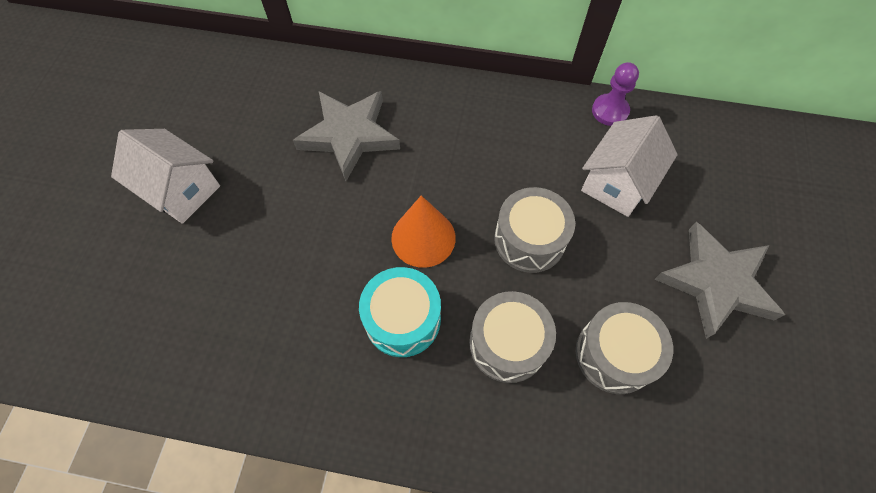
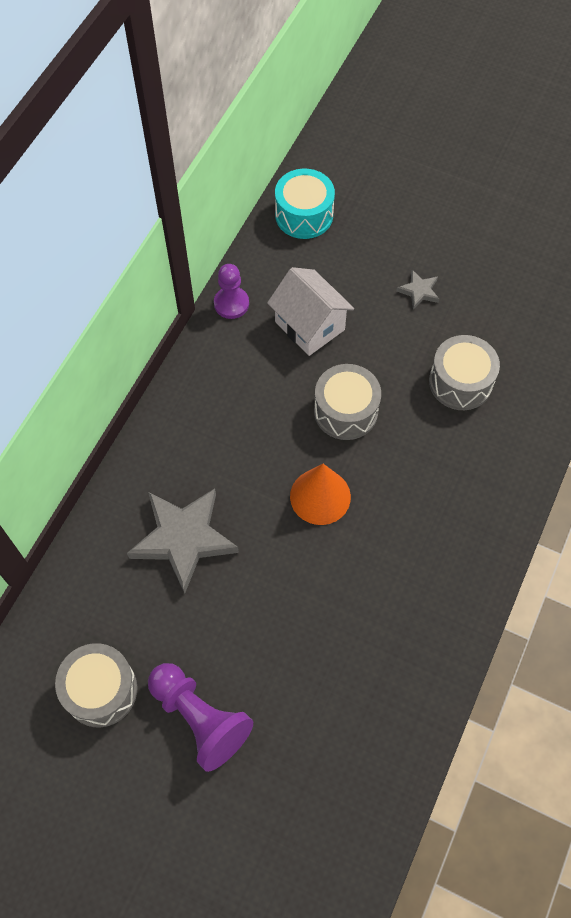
camera: 75 degrees left, 0 degrees up
(181, 190) = (199, 718): white house -> purple pawn
(402, 319) = (395, 531): turquoise drum -> turquoise drum (304, 215)
(507, 343) = (435, 455): grey drum -> grey drum (101, 690)
(716, 282) = (419, 291): grey star -> grey star, size x0.45

